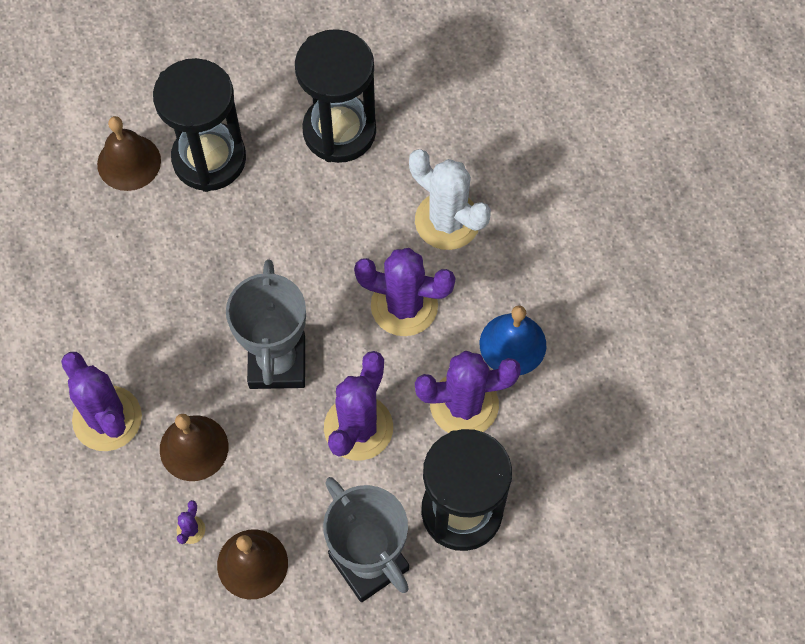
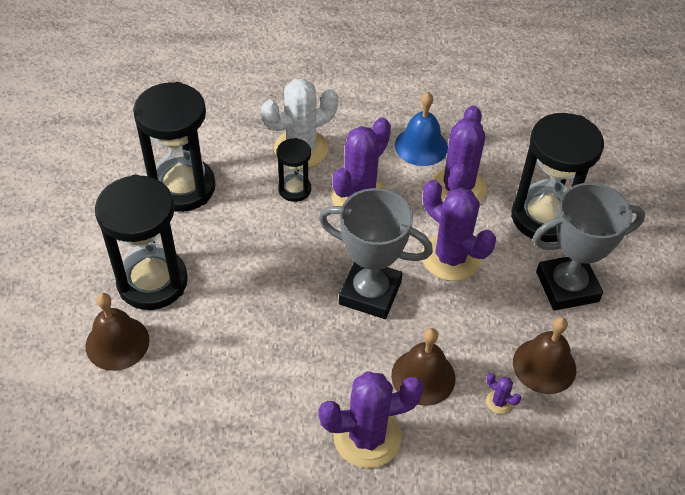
camera: 70 degrees left, 15 degrees down
(385, 237) = (294, 189): none -> black hourglass

